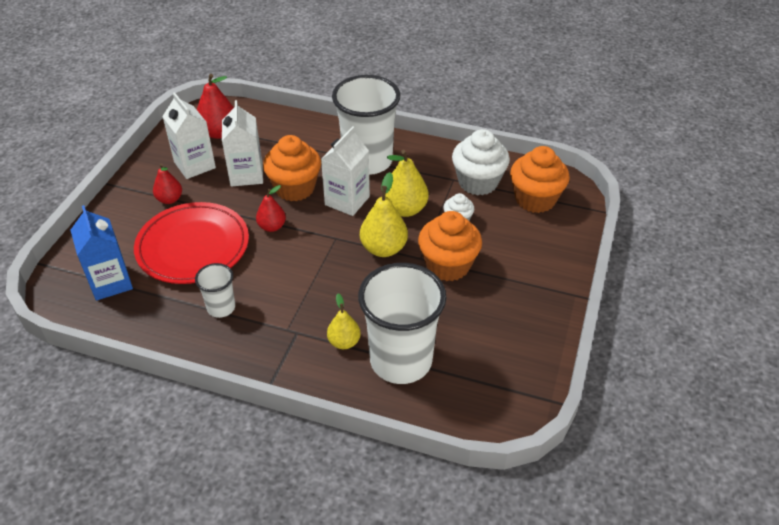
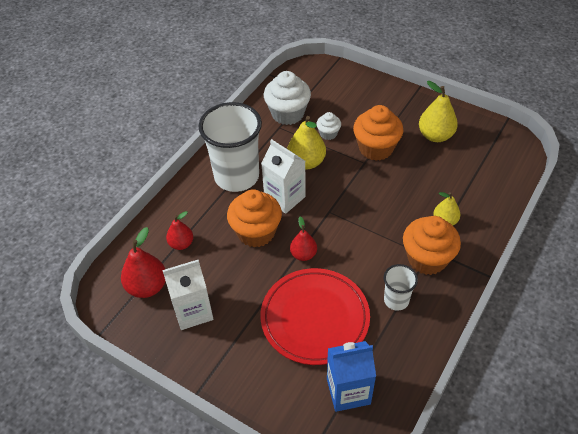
camera: 75 degrees left, 5 degrees up
(170, 199) = (240, 336): red pear -> red pear (181, 244)
(246, 174) = (224, 268): white carton -> none
(383, 248) = (349, 182): yellow pear -> yellow pear (435, 135)
(401, 360) = (466, 191): white cup -> none
(535, 199) = (317, 87): orange cupcake -> orange cupcake (427, 259)

